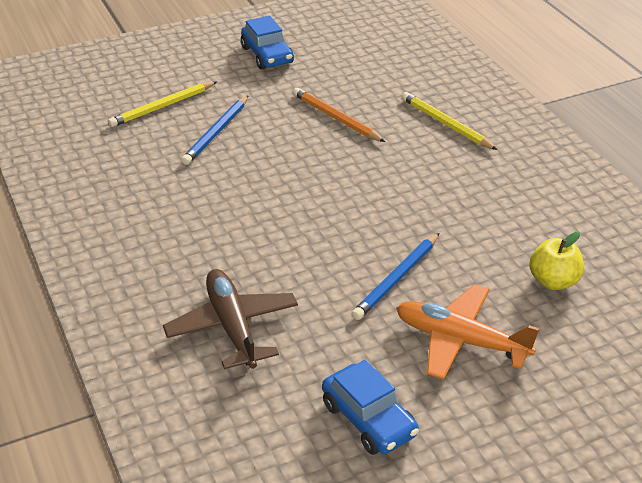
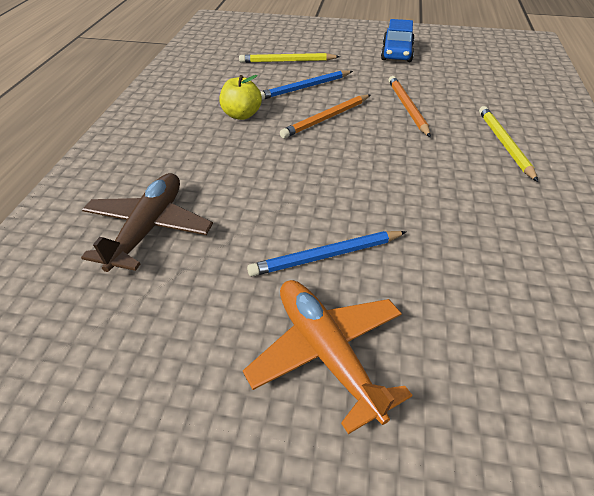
camera: 35 degrees right, 5 degrees up
(273, 159) = (326, 118): none -> orange pencil
(369, 419) = (150, 386): blue car -> none
(553, 281) = (495, 342): yellow apple -> yellow apple (241, 115)

